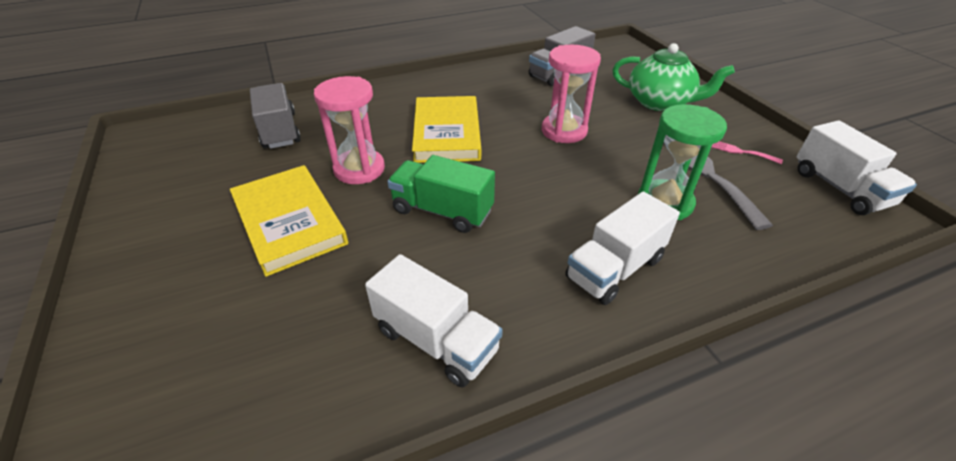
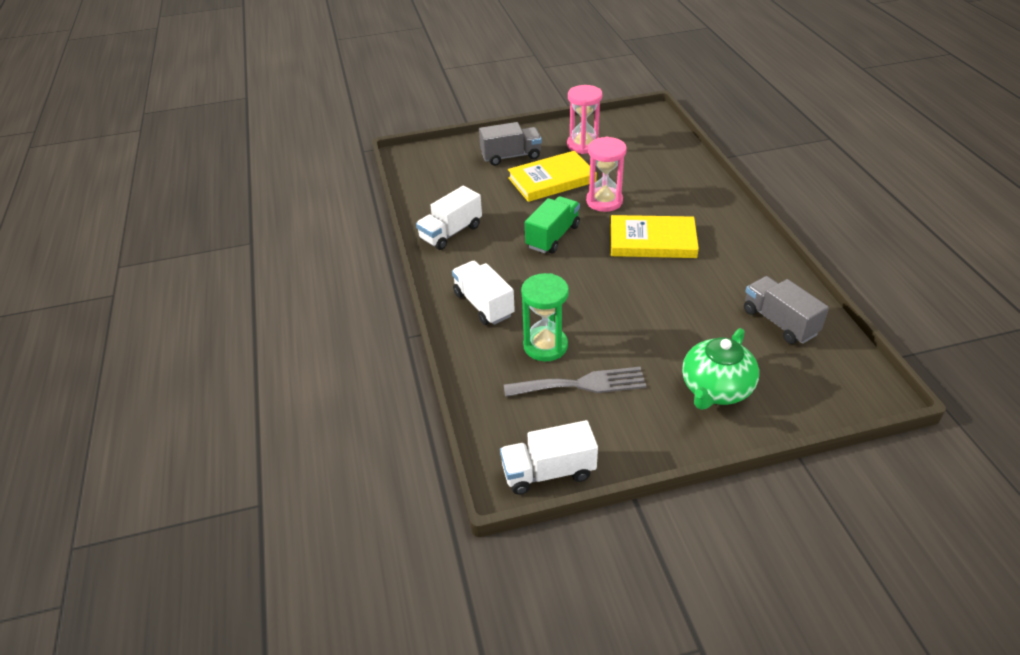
camera: 100 degrees right, 0 degrees up
(280, 131) = (657, 164): grey truck -> grey truck (511, 156)
(564, 131) = (655, 307): pink hourglass -> pink hourglass (583, 145)
(739, 151) = (615, 421): pink fork -> none

